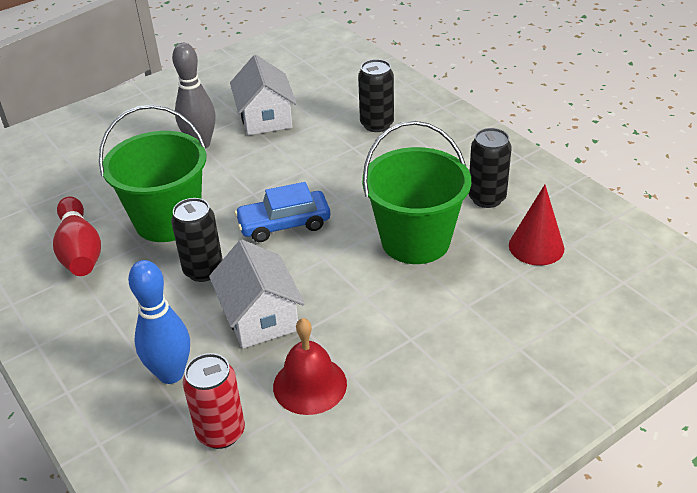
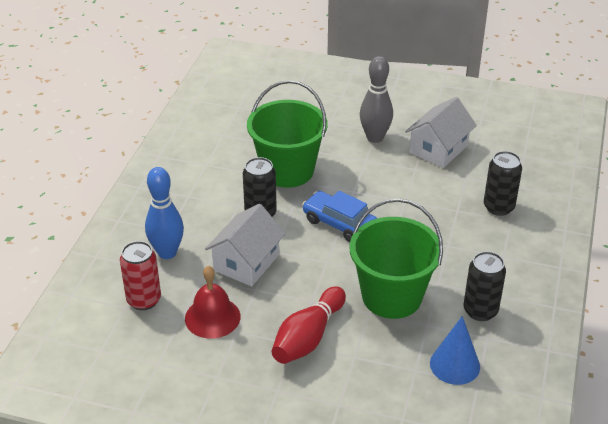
camera: 50 degrees right, 0 degrees up
(80, 251) = (224, 152): red bowling pin -> red bowling pin (308, 337)
(536, 246) = (454, 365): red cone -> blue cone

